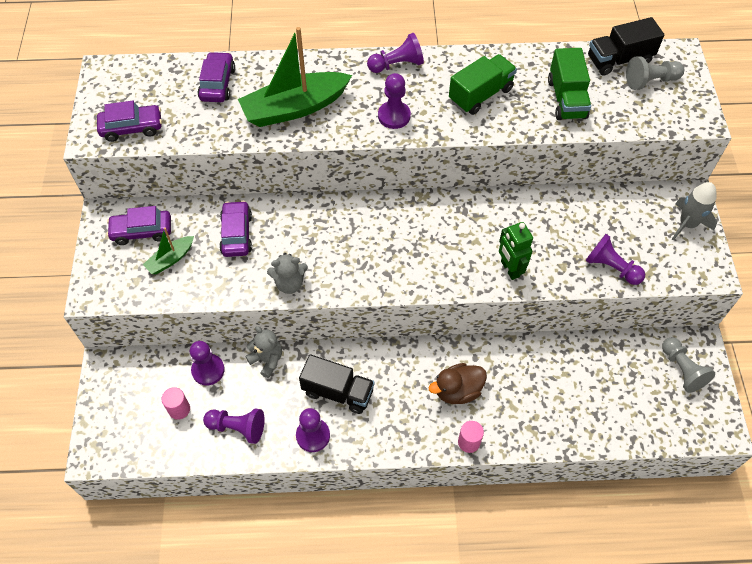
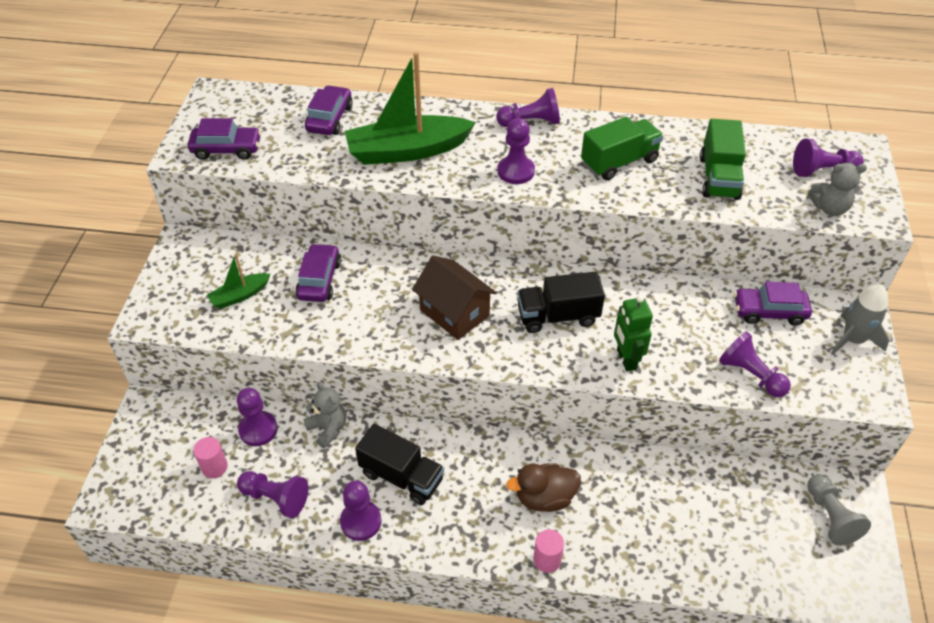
camera: 10 degrees right, 10 degrees down
(142, 231) = (217, 263): purple car -> purple car (769, 312)
(289, 283) = (365, 339): grey teddy bear -> grey teddy bear (829, 208)
(360, 248) = (454, 313): none -> brown house
(619, 60) = (788, 146): black truck -> black truck (558, 316)
(650, 81) = (822, 171): grey pawn -> purple pawn

